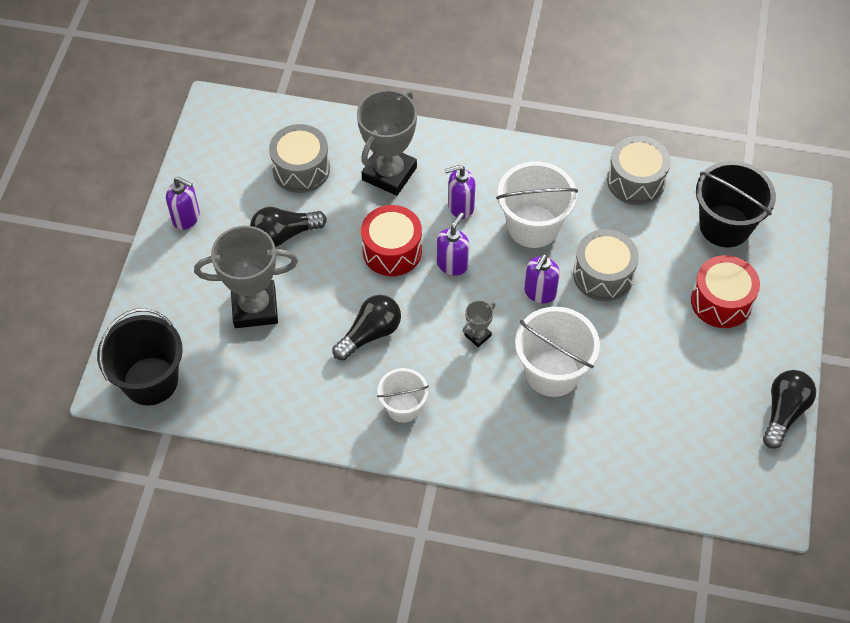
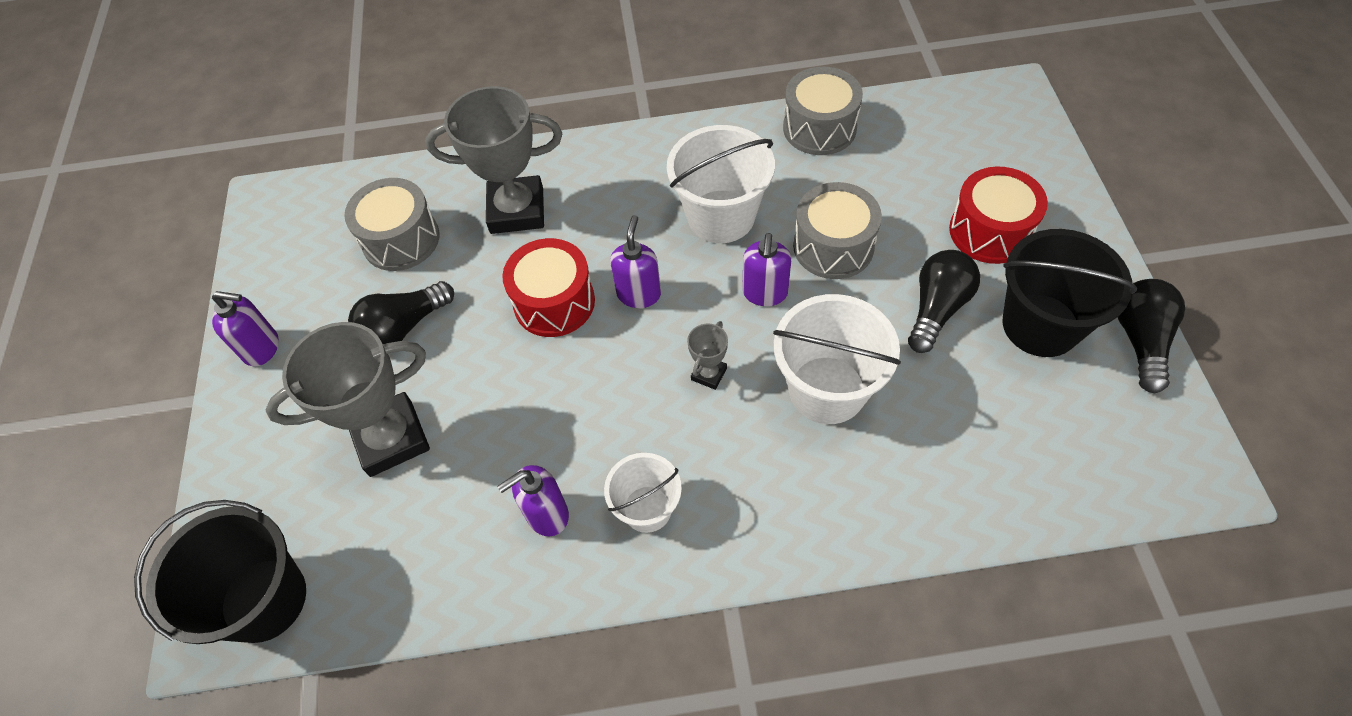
camera: 15 degrees left, 0 degrees up
(370, 334) = (564, 420): black light bulb -> black light bulb (937, 308)
(389, 174) = (517, 210): grey trophy -> grey trophy turned 75 degrees clockwise
(460, 207) = (621, 221): purple soap dispenser -> purple soap dispenser (547, 515)
(725, 226) = (947, 145): black bucket -> black bucket (1040, 325)

